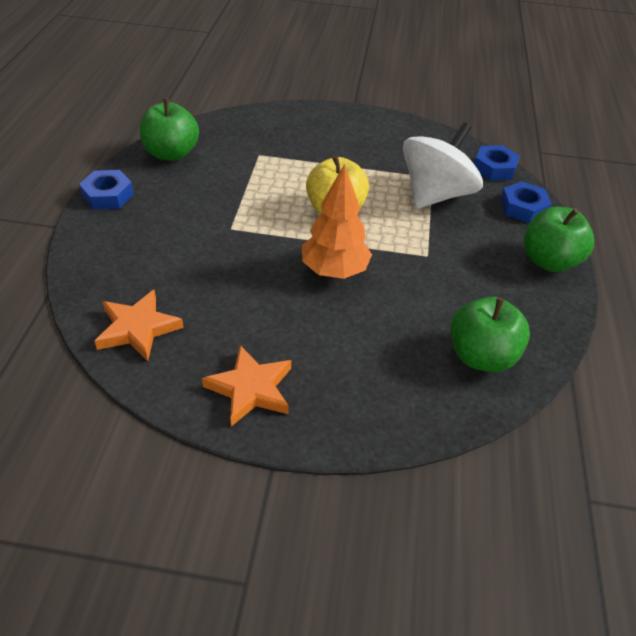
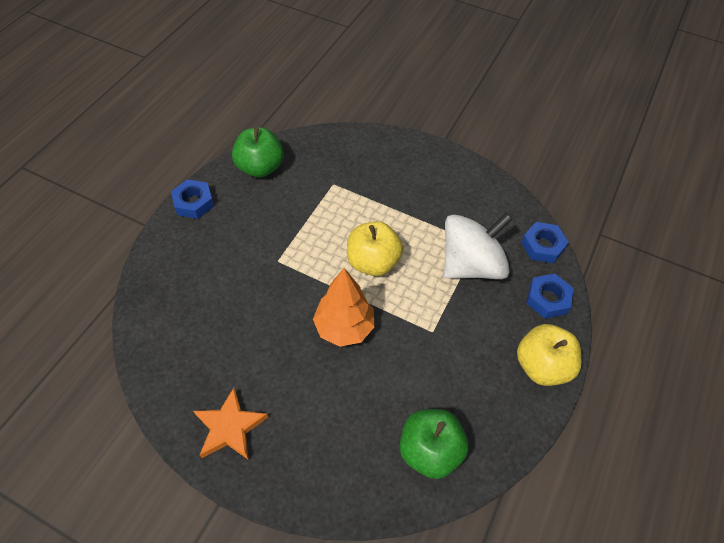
camera: 20 degrees right, 10 degrees up
(138, 328) = (168, 345): orange star -> none
(549, 261) = (542, 366): green apple -> yellow apple

